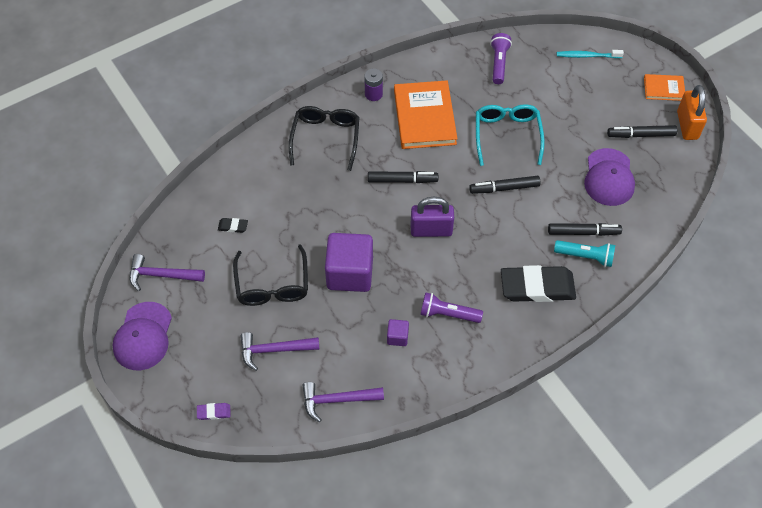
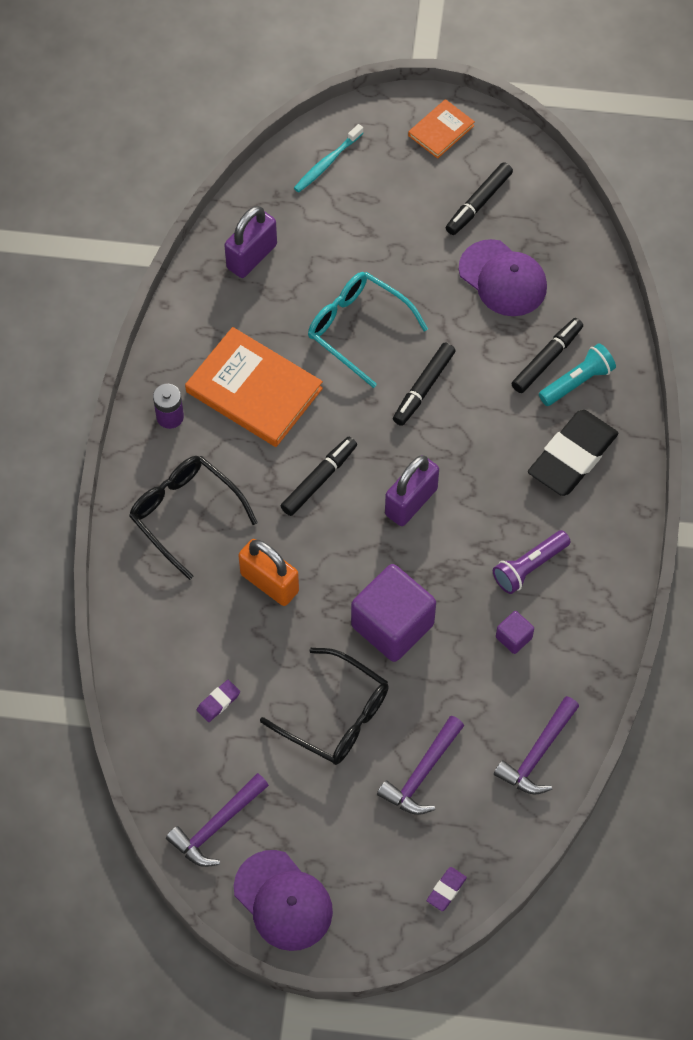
camera: 50 degrees left, 5 degrees up
(233, 226) = (218, 702): black eraser -> purple eraser
(499, 63) = (252, 256): purple flashlight -> purple padlock
(687, 125) = (507, 151): orange padlock -> orange padlock (269, 583)

